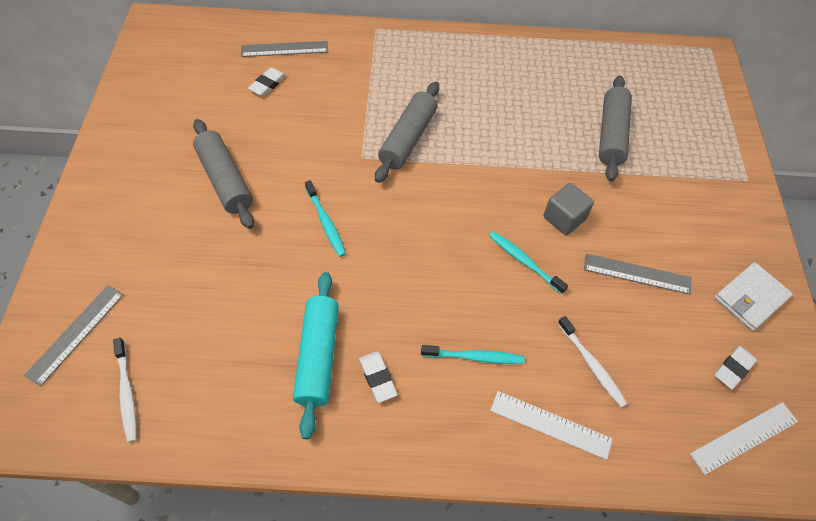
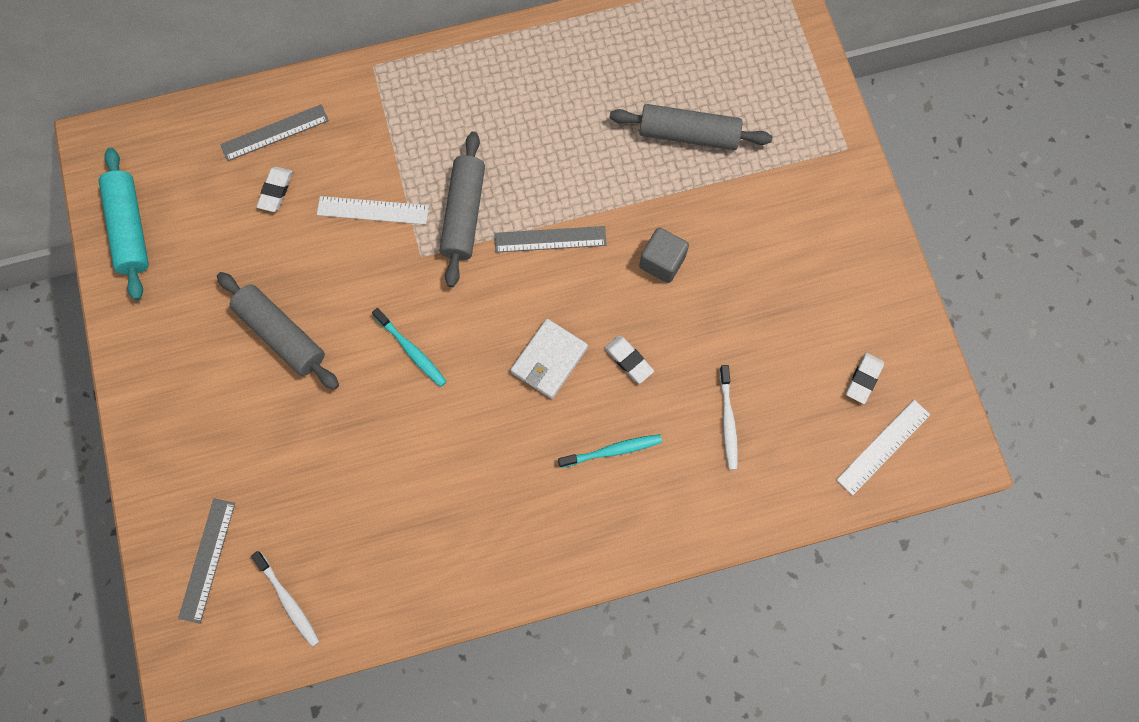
camera: 15 degrees left, 15 degrees up
(318, 356) = (459, 502): turquoise rolling pin -> turquoise rolling pin (129, 228)
(377, 378) = (525, 504): white eraser -> white eraser (628, 360)
(524, 261) = (633, 328): turquoise toothbrush -> none
(550, 424) = (702, 494): white ruler -> white ruler (373, 210)
(592, 365) = (728, 421): white toothbrush -> white toothbrush turned 45 degrees clockwise
(611, 134) = (688, 134): grey rolling pin -> grey rolling pin turned 75 degrees counterclockwise
(637, 274) = (751, 304): grey ruler -> grey ruler (550, 239)
(750, 298) = (869, 295): white wallet -> white wallet (549, 360)

